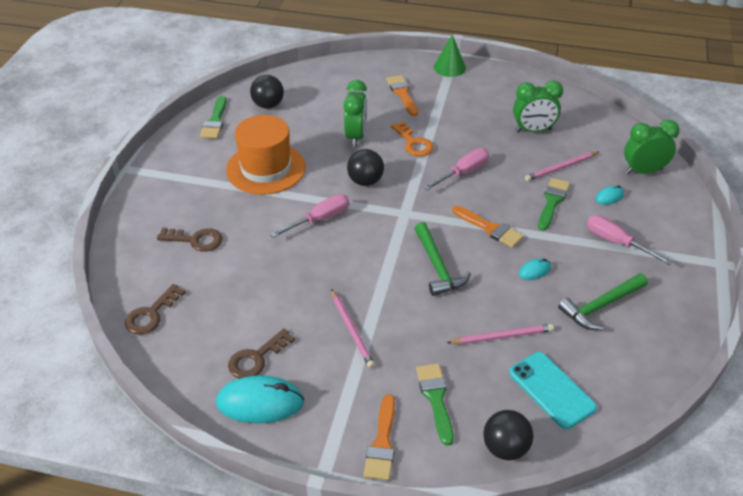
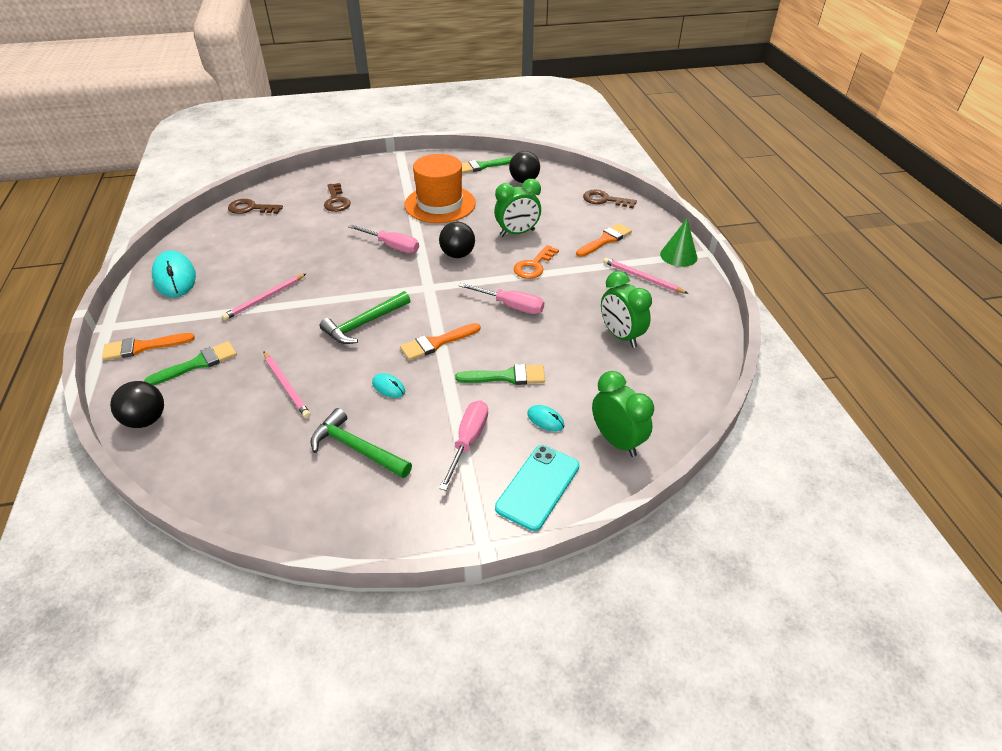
camera: 65 degrees right, 0 degrees up
(256, 358) = (220, 263): brown key -> brown key (604, 200)
(490, 228) = (436, 343): orange brush -> orange brush turned 45 degrees clockwise
(551, 390) = (224, 435): turquoise phone -> turquoise phone (538, 487)
(561, 168) = (570, 371): pink pencil -> pink pencil (642, 278)

